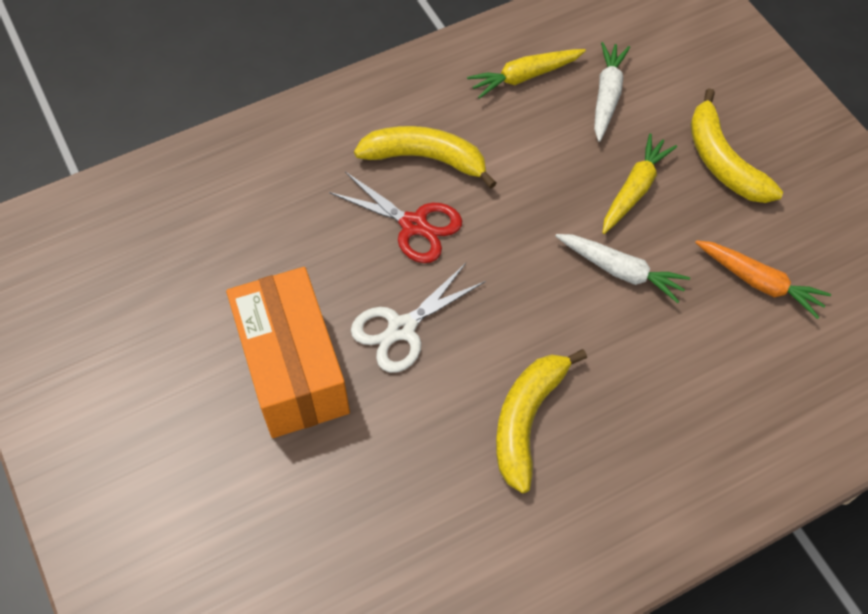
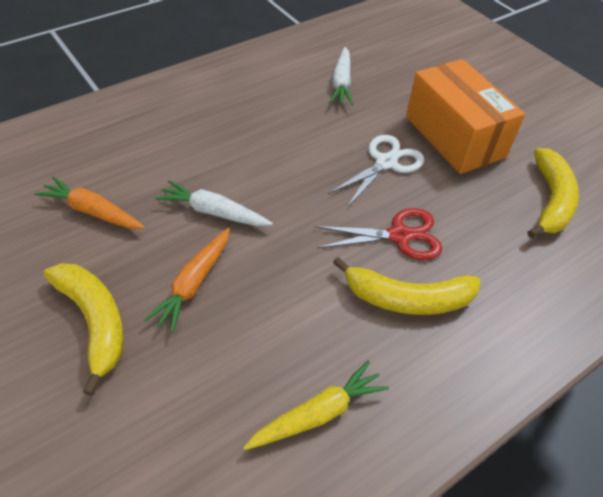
camera: 170 degrees right, 10 degrees down
(414, 225) = (399, 236): red scissors -> red scissors turned 150 degrees clockwise
(527, 420) = (285, 119): yellow banana -> yellow banana (550, 200)
(607, 95) = (216, 395): white carrot -> white carrot (341, 83)
(634, 189) = (194, 284): yellow carrot -> orange carrot

